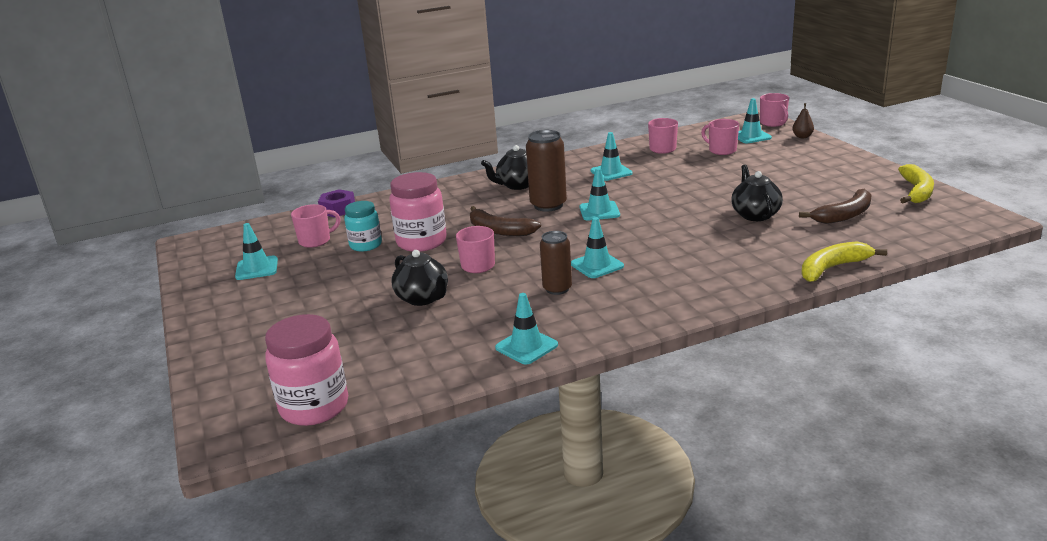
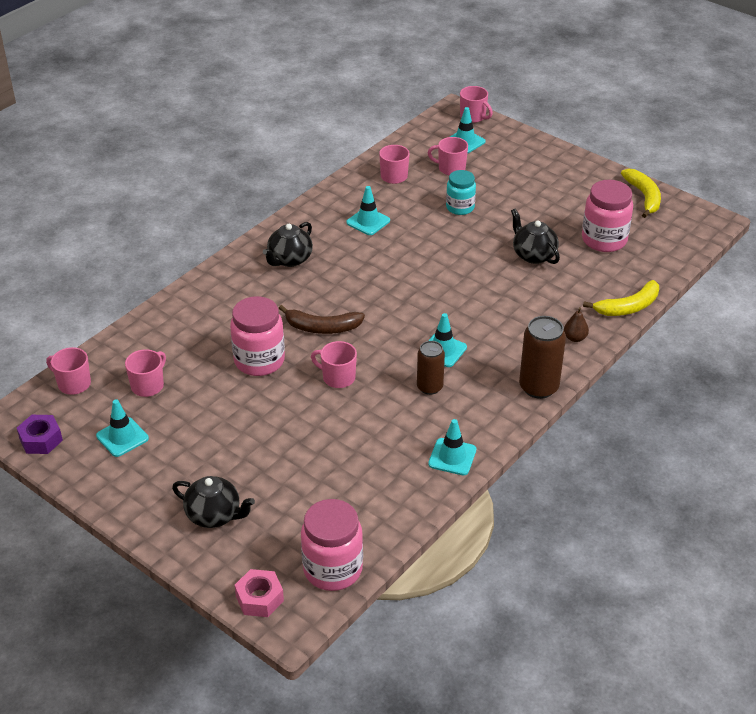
camera: 30 degrees left, 15 degrees up
(224, 411) = (259, 598): none -> pink nut
(263, 229) = (73, 384): none -> pink mug
(338, 209) = (129, 336): purple nut -> purple nut (41, 440)
(365, 245) = (206, 378): turquoise jar -> turquoise jar (460, 207)
(423, 298) = (322, 429): black teapot -> black teapot (214, 515)
(548, 205) = (342, 282): brown can -> brown can (538, 387)
(599, 211) = (396, 280): turquoise traffic cone -> none
(802, 137) = (511, 134): brown pear -> brown pear (575, 338)
(832, 268) = (628, 307): yellow banana -> yellow banana turned 150 degrees counterclockwise
(844, 215) = (604, 240): brown banana -> pink jar

